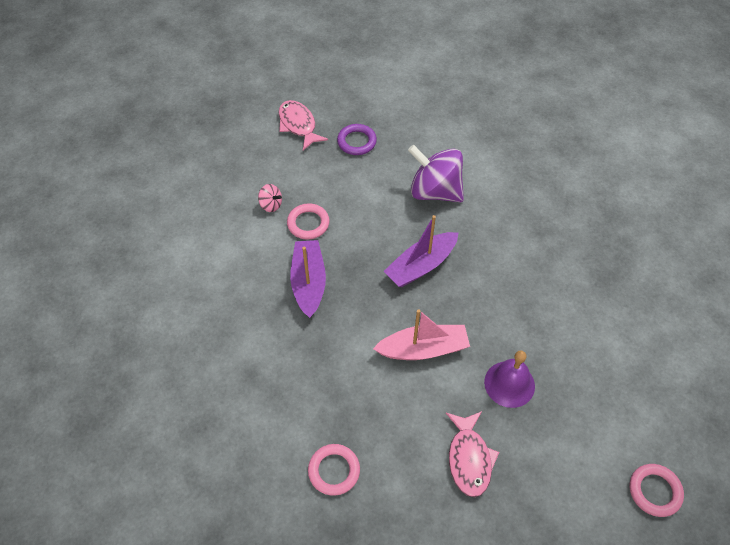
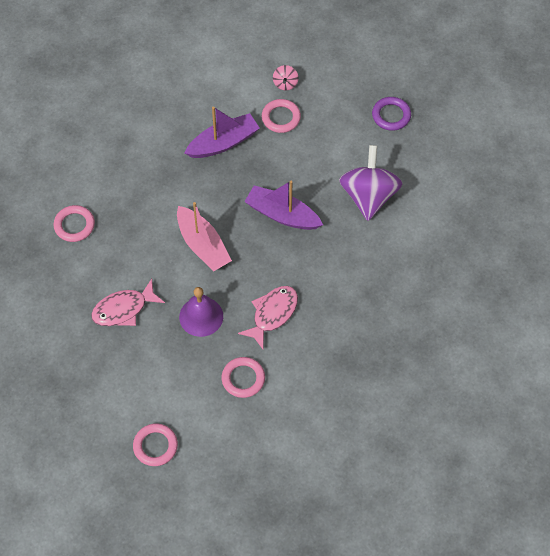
camera: 65 degrees right, 5 degrees up
(298, 125) = (384, 64): pink fish -> pink fish (272, 314)
(598, 373) = (243, 379): none -> pink ring

